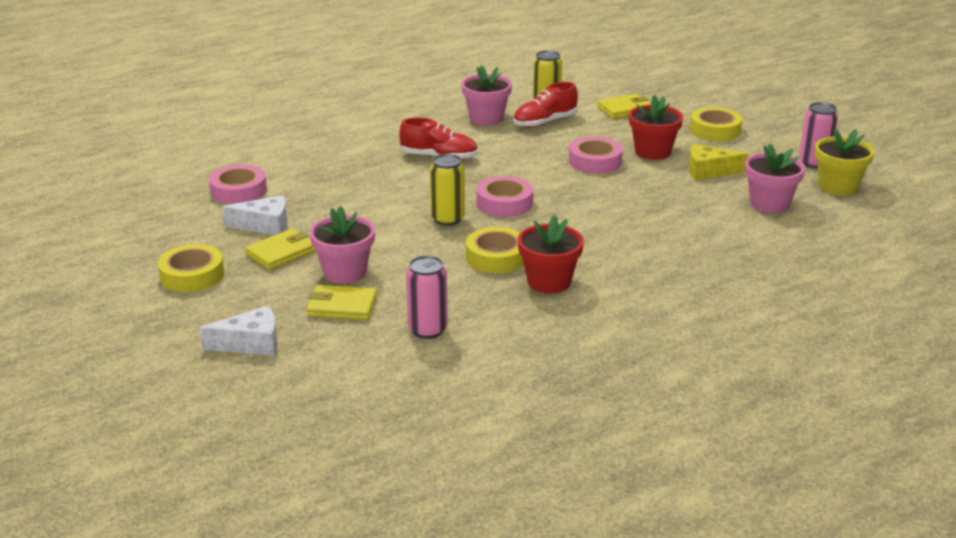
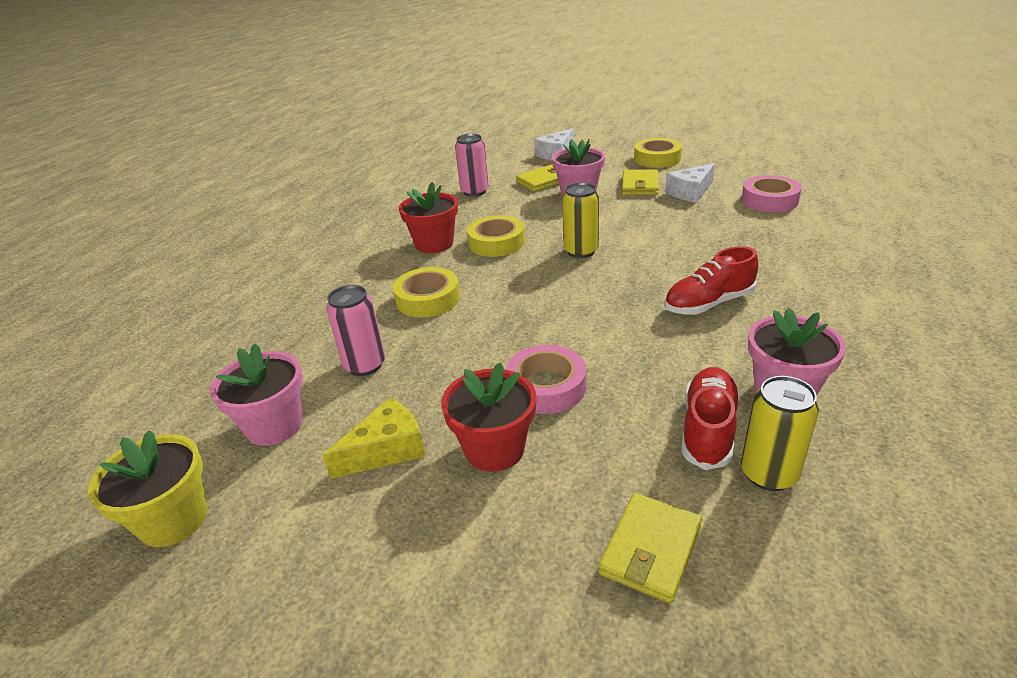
camera: 145 degrees right, 5 degrees up
(504, 203) = (560, 286): pink tape -> none
(715, 130) = (442, 578): yellow tape -> yellow tape (428, 299)
(813, 163) = (221, 572): pink can -> pink can (365, 365)

